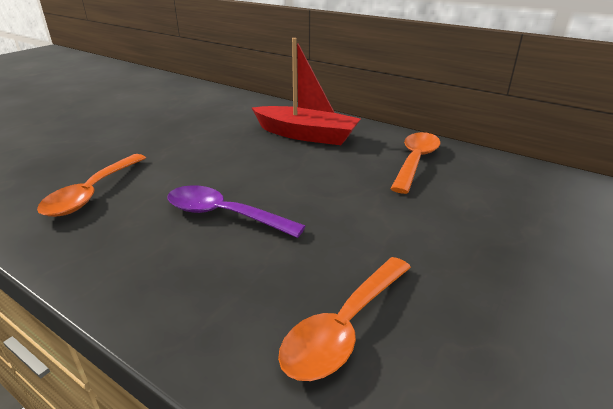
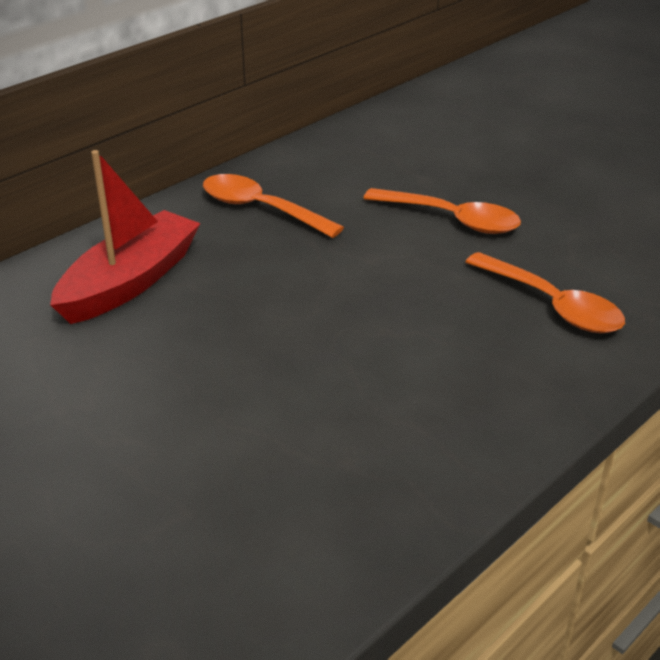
camera: 80 degrees left, 5 degrees up
(92, 193) = (248, 513): orange spoon -> orange spoon (452, 219)
(223, 215) = (350, 371): purple spoon -> none

